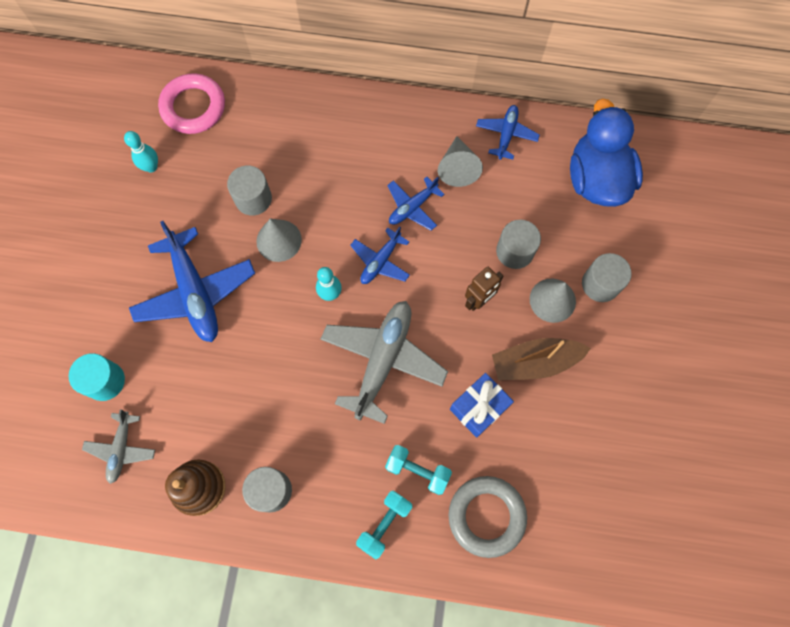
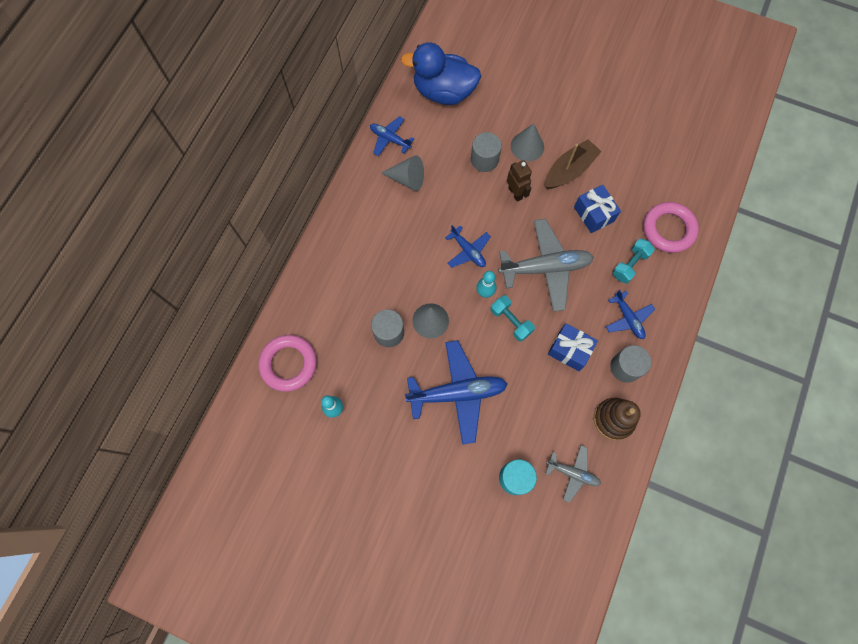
camera: 75 degrees left, 0 degrees up
(278, 413) = (569, 350): none -> blue gift
(383, 360) = (545, 268): grey plane -> grey plane turned 135 degrees clockwise
(384, 524) = (662, 295): turquoise dumbbell -> turquoise dumbbell (510, 321)
(412, 207) = (430, 218): blue plane -> blue plane (628, 318)
(486, 516) = (668, 229): grey ring -> pink ring
(535, 362) = (569, 170): brown boat -> brown boat turned 135 degrees counterclockwise
(600, 284) = (523, 114): grey cylinder -> none

